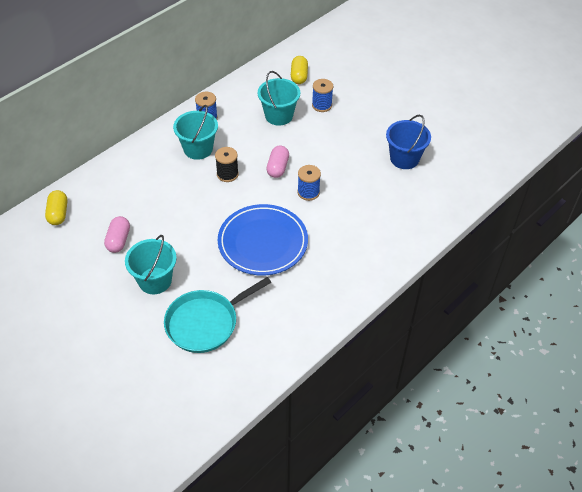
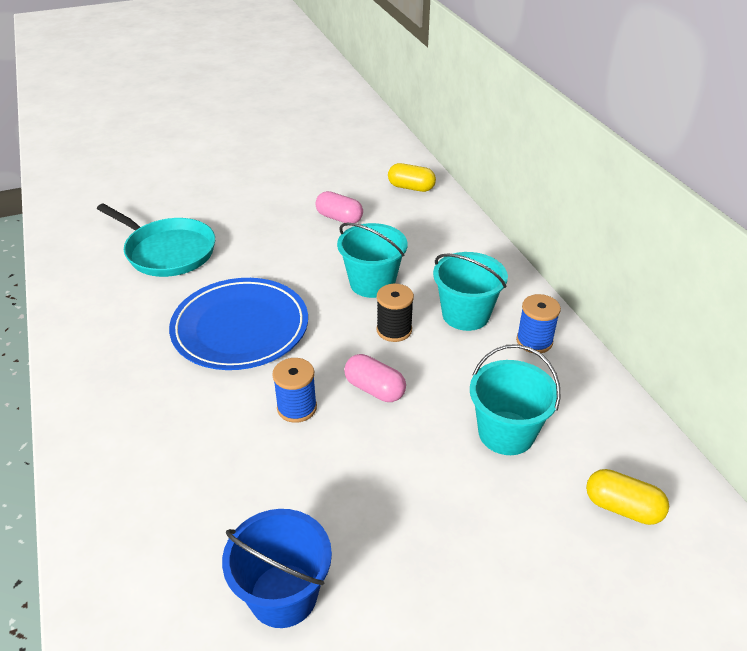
camera: 115 degrees right, 10 degrees down
(155, 280) = (258, 230): turquoise bucket -> turquoise bucket (372, 283)
(205, 323) = (167, 251): turquoise pan -> turquoise pan turned 135 degrees clockwise
(321, 105) = (512, 512): blue spool -> none

